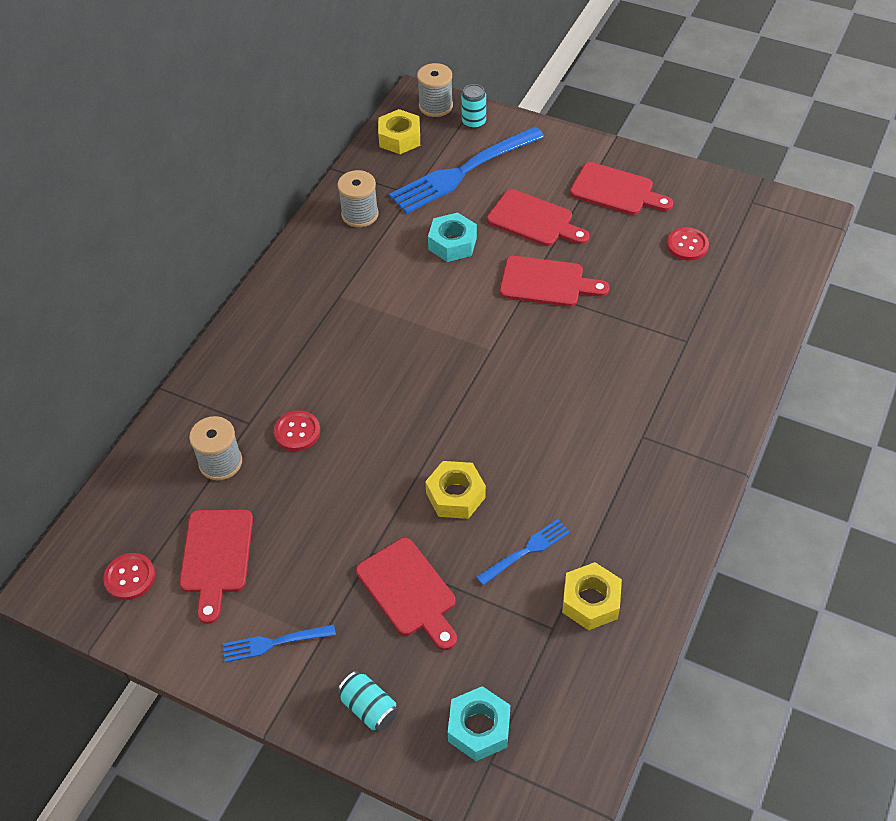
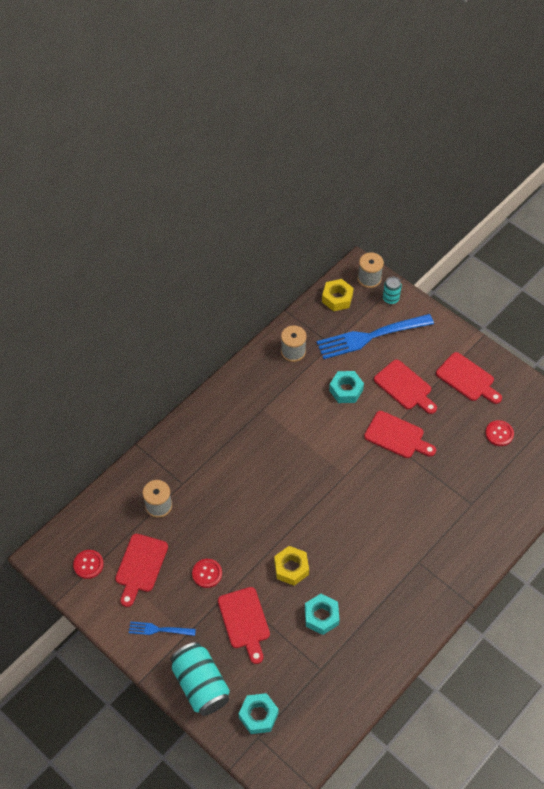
camera: 15 degrees right, 5 degrees up
(297, 432) = (209, 498): red button -> red button (207, 573)
(369, 708) = (201, 685): turquoise can -> turquoise can, size x1.92
(526, 551) = (321, 616): blue fork -> turquoise nut
(591, 601) = (348, 659): yellow nut -> none

